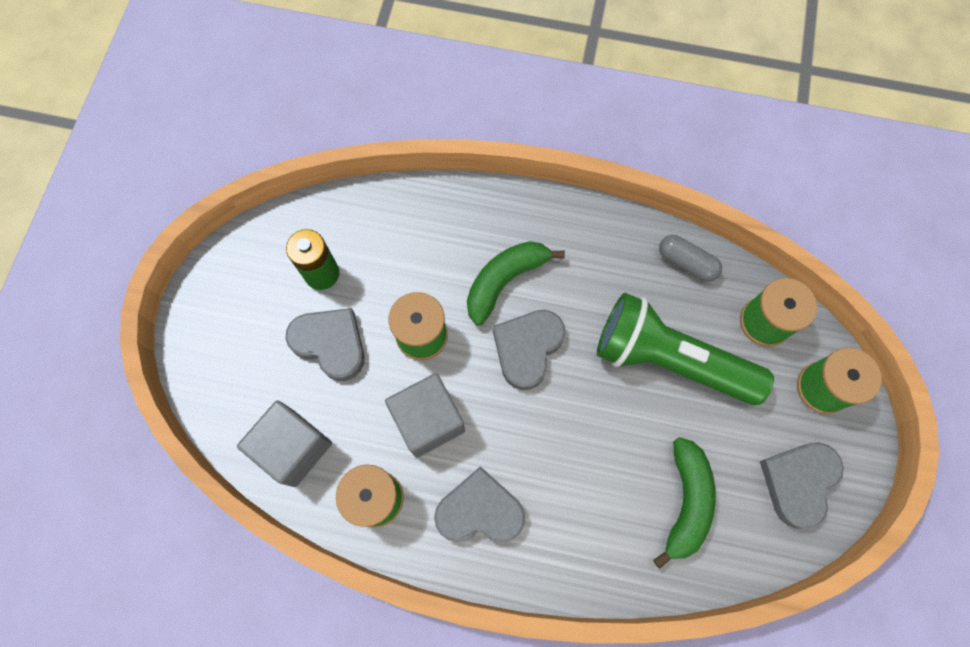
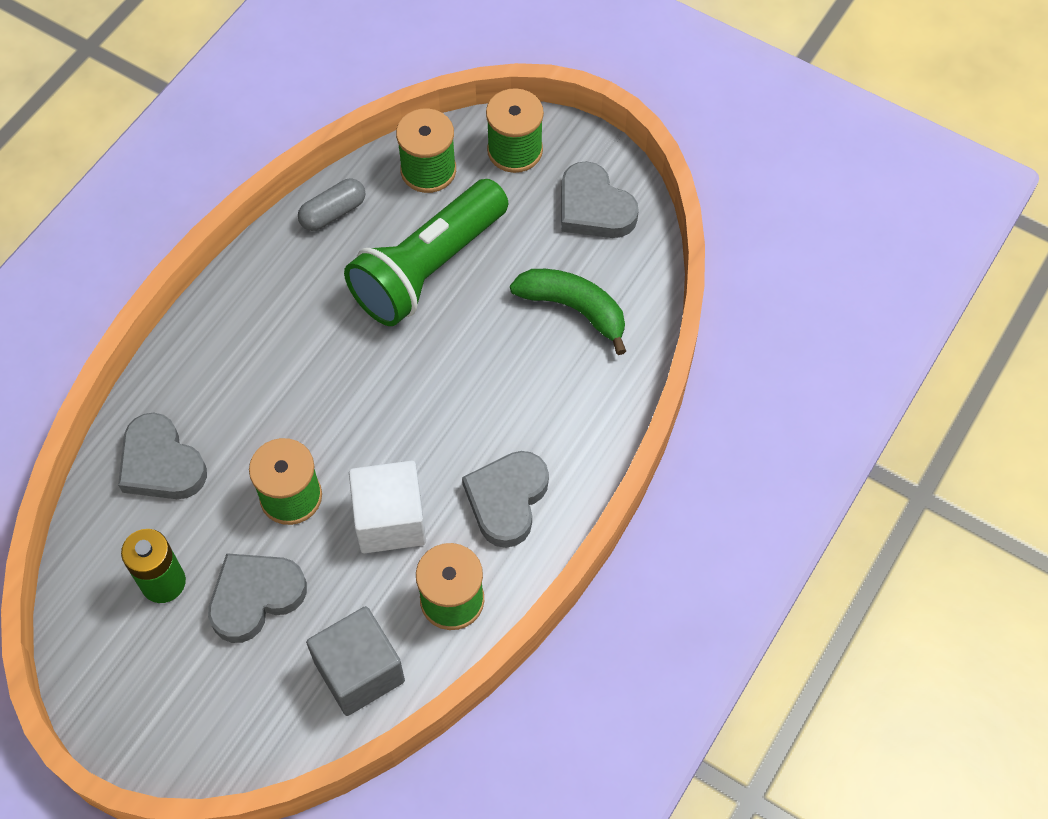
camera: 70 degrees left, 10 degrees down
(428, 420) = (390, 520): grey cube -> white cube
(505, 281) = (268, 391): green banana -> none
(527, 348) = (355, 395): grey heart -> grey heart (161, 463)

